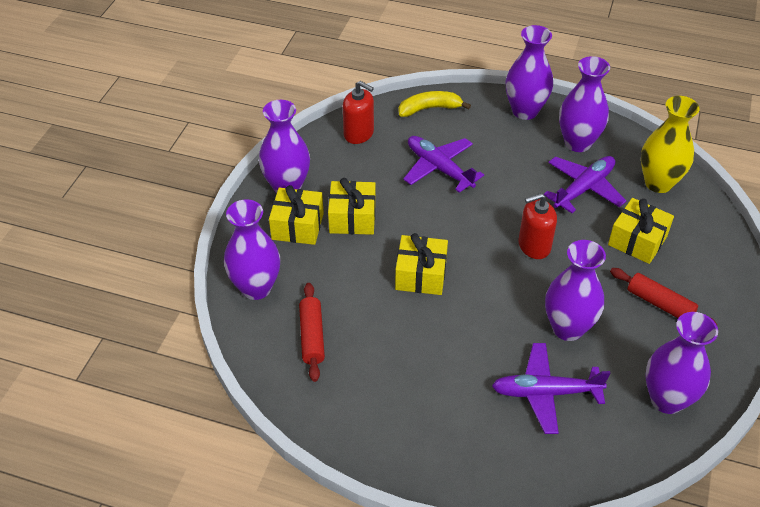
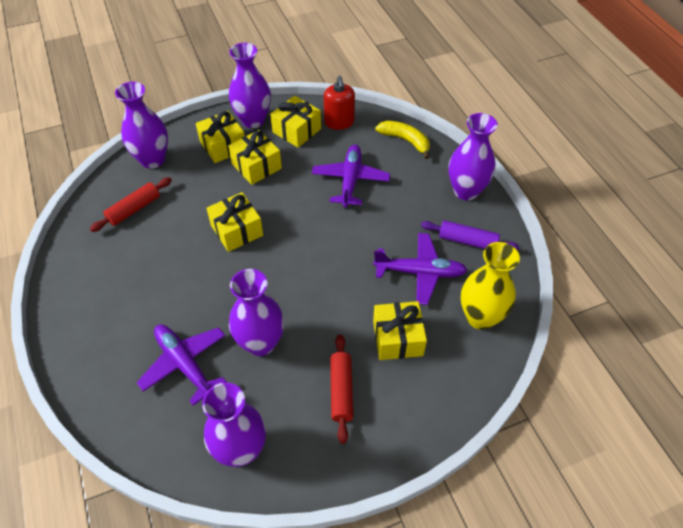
camera: 50 degrees right, 5 degrees up
(336, 166) = (296, 130): none -> yellow gift
(534, 246) = (326, 276): red soap dispenser -> none
(577, 143) = (467, 241): purple vase -> purple rolling pin

